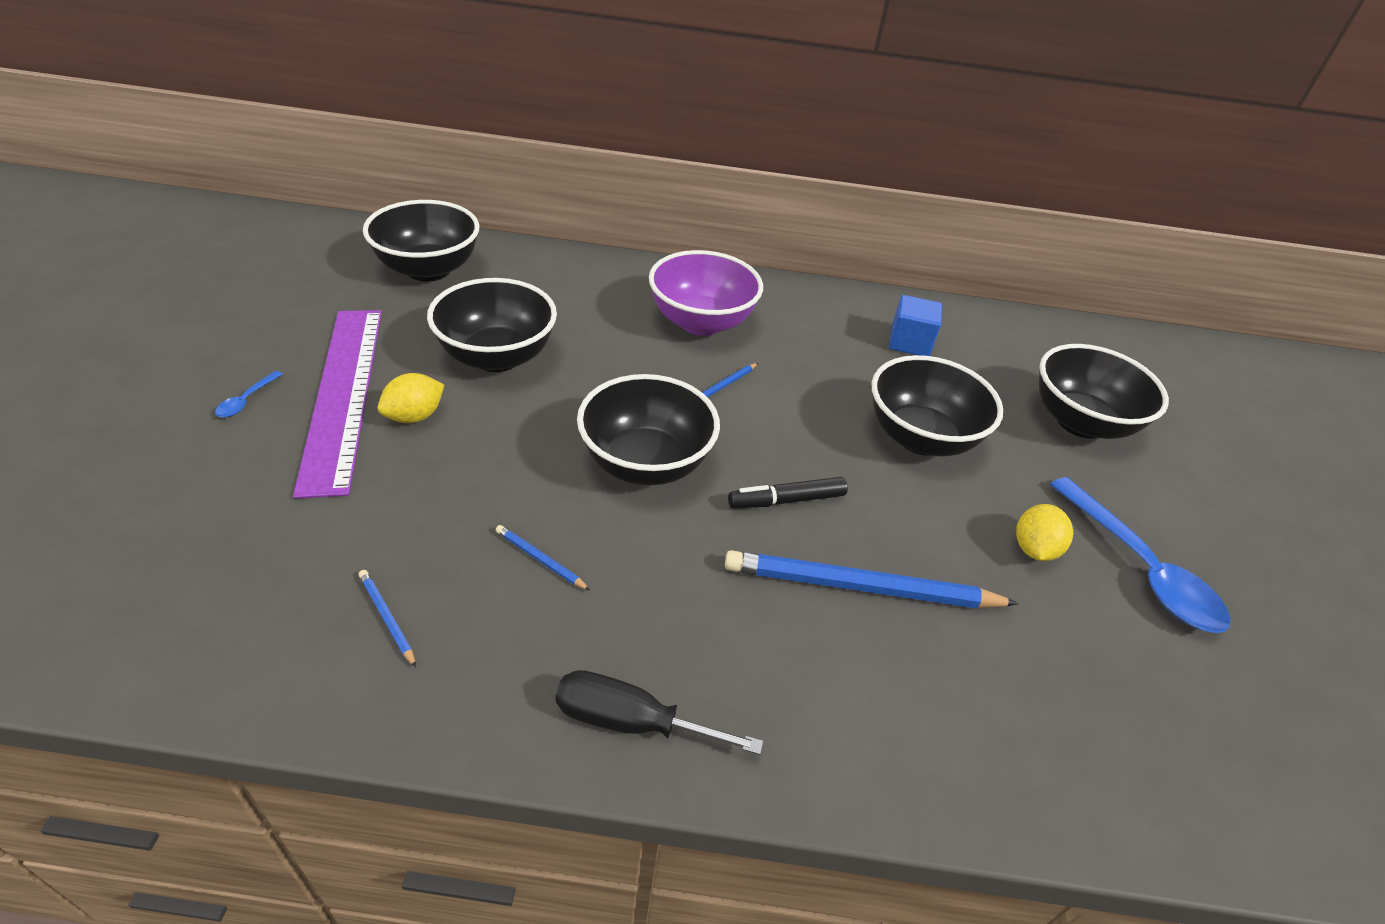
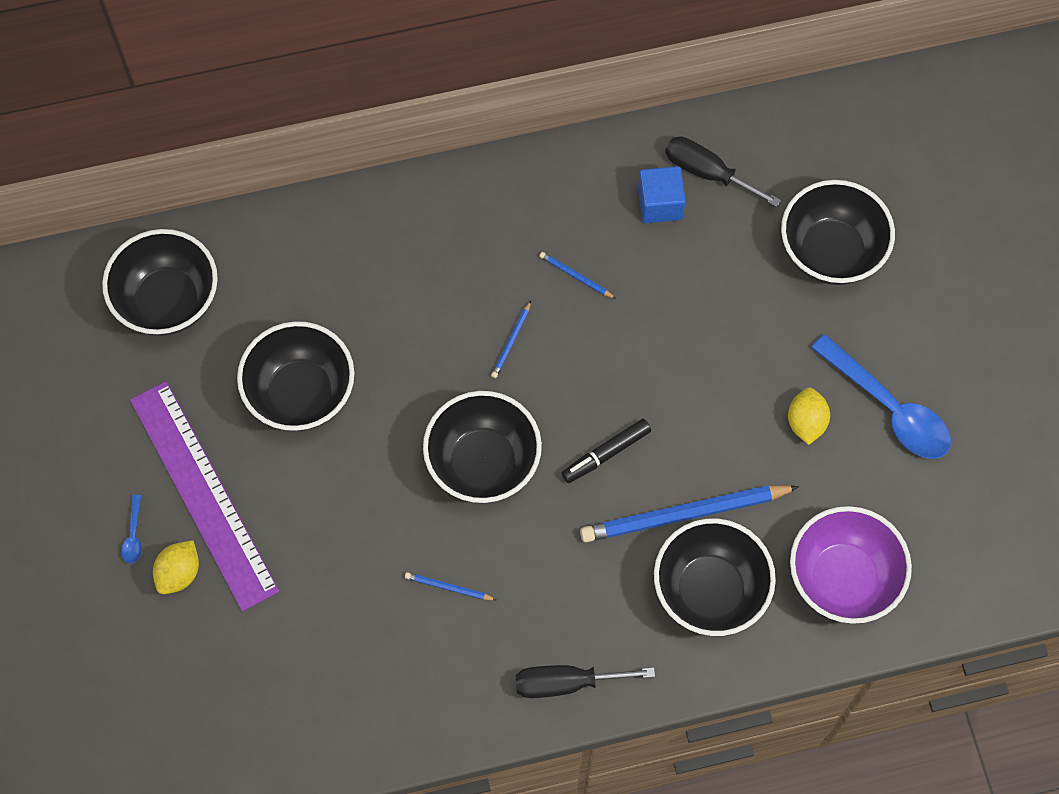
camera: 15 degrees left, 25 degrees up
(387, 618) = (373, 677): blue pencil -> blue pencil (576, 276)
(414, 416) = (276, 493): yellow lemon -> yellow lemon (179, 573)
(701, 322) = (458, 262): purple bowl -> purple bowl (842, 578)
(920, 438) = (696, 334): black bowl -> black bowl (710, 590)
(961, 337) = (707, 173): none -> black screwdriver

